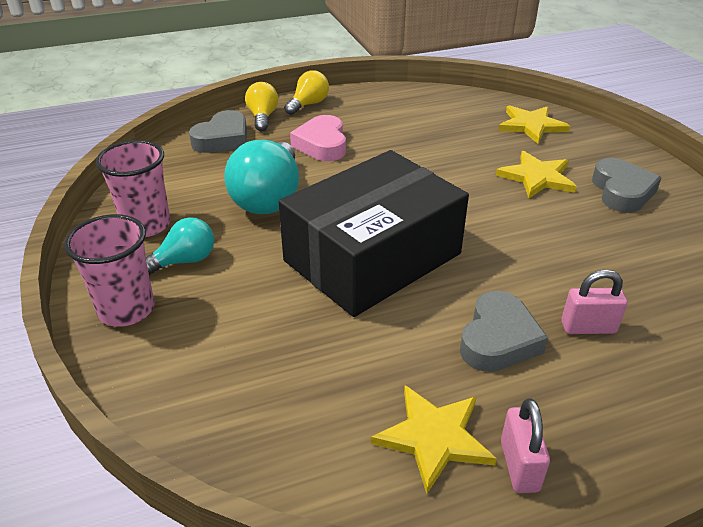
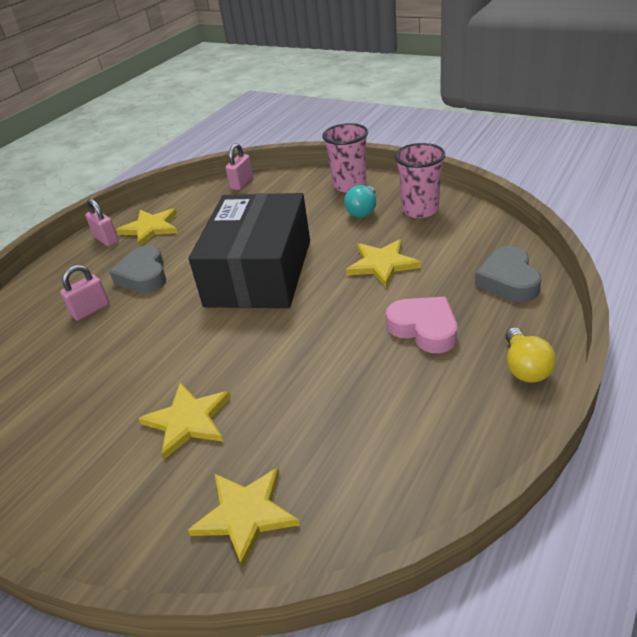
camera: 145 degrees right, 0 degrees up
(212, 441) = (242, 183): none -> pink padlock
(262, 117) = (528, 321): yellow light bulb -> none
(269, 198) = (382, 264): turquoise light bulb -> yellow star
(621, 191) = (91, 456): grey heart -> none

